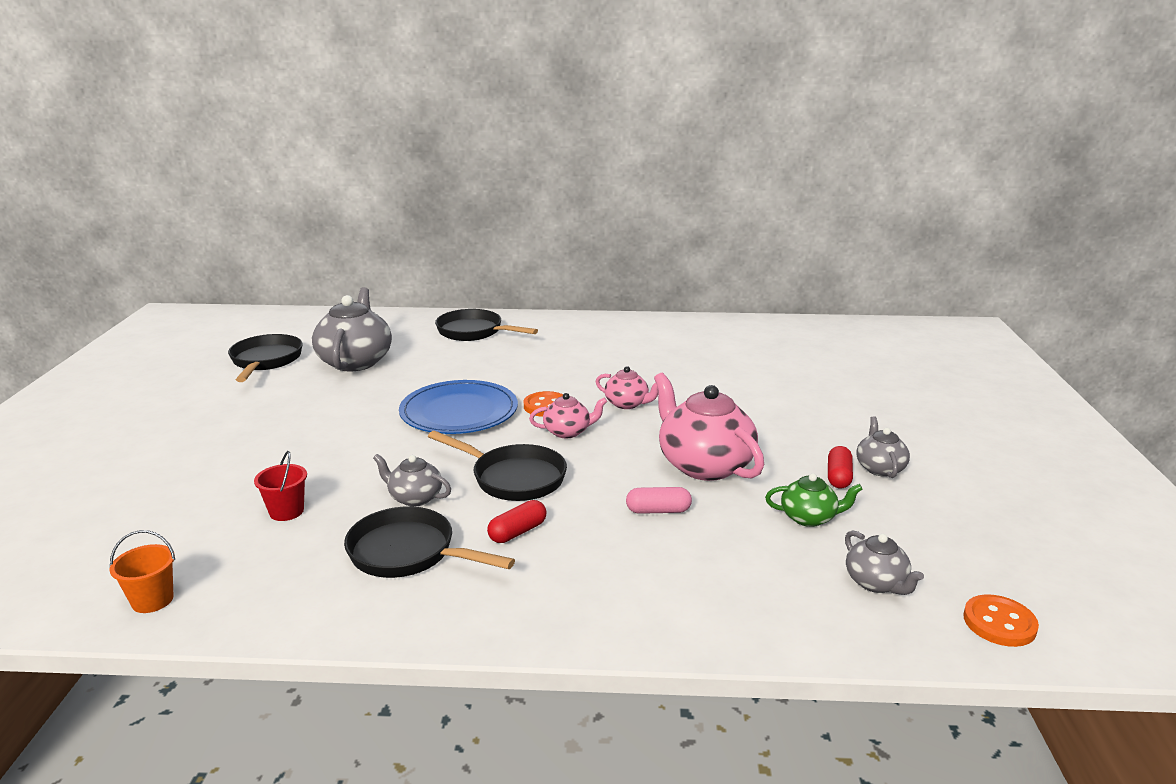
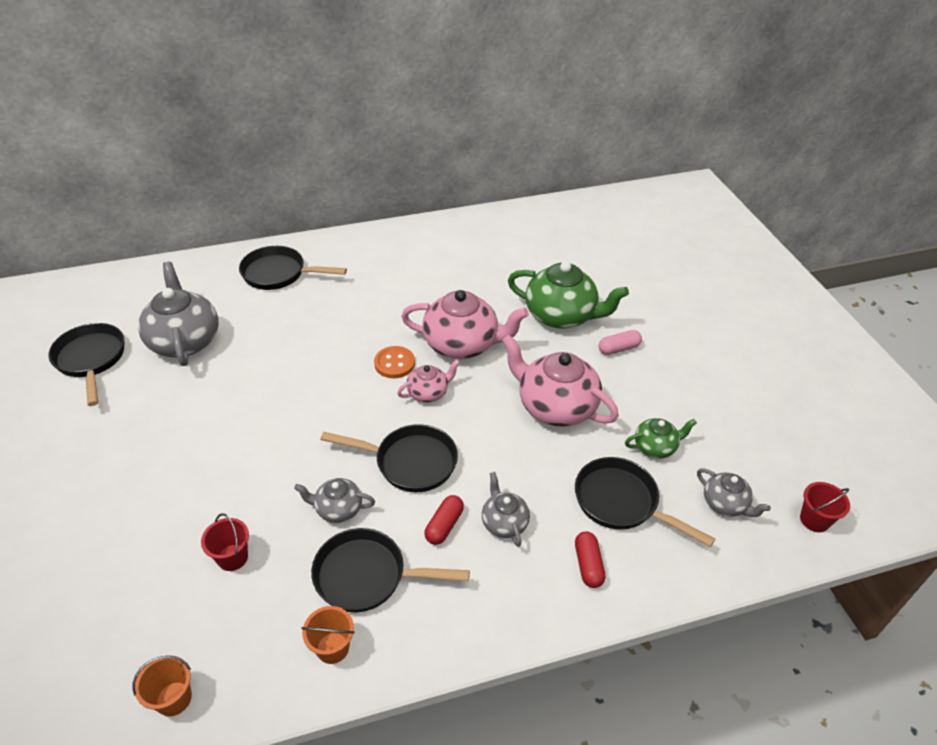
camera: 20 degrees left, 20 degrees up
(333, 600) = (332, 648): none -> orange bucket
(459, 412) = (321, 389): blue plate -> none
(627, 404) = (462, 344): pink teapot -> pink teapot, size x1.92
(658, 511) = (542, 470): pink capsule -> pink capsule (618, 348)
(738, 555) = (621, 503): none -> black pan
(753, 399) = (561, 316): none -> green teapot
(838, 477) = (659, 394): red capsule -> red capsule (588, 565)
(879, 468) = (685, 377): grey teapot -> grey teapot (504, 522)
(999, 623) = (814, 520): orange button -> red bucket

